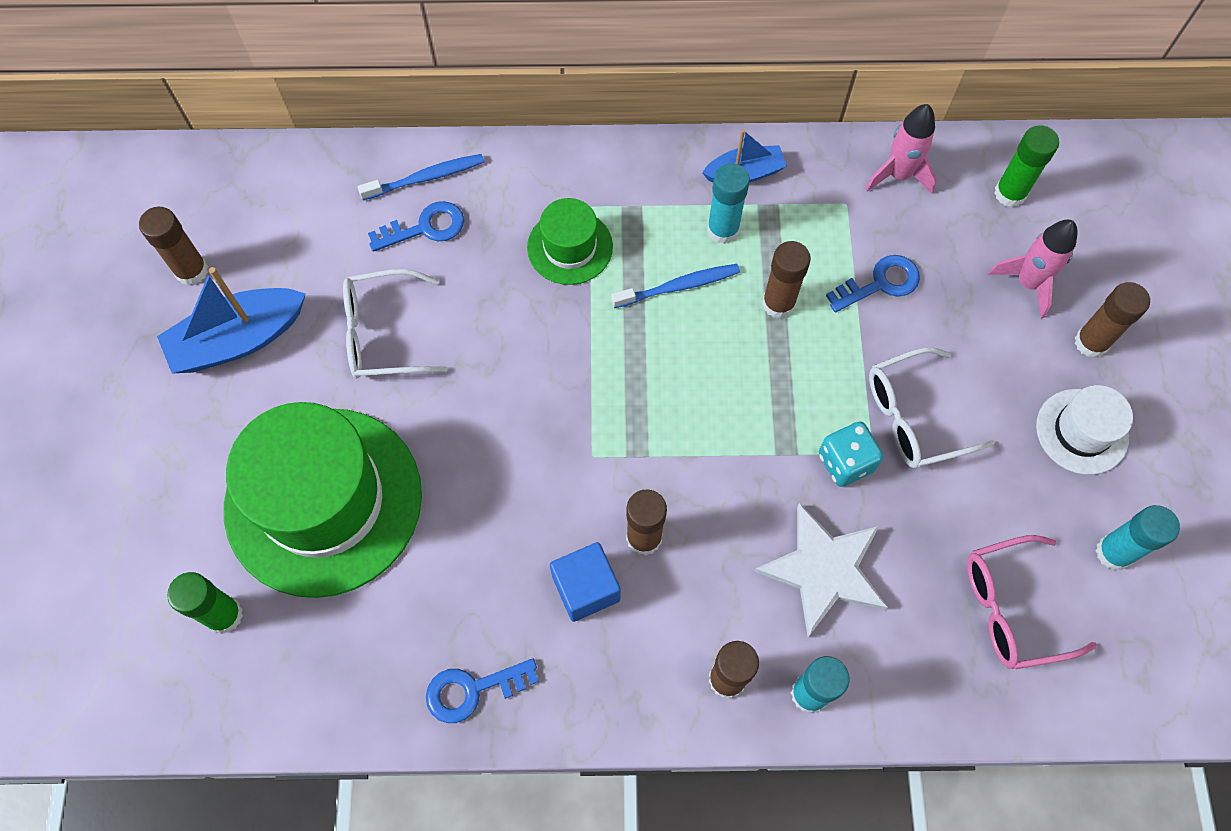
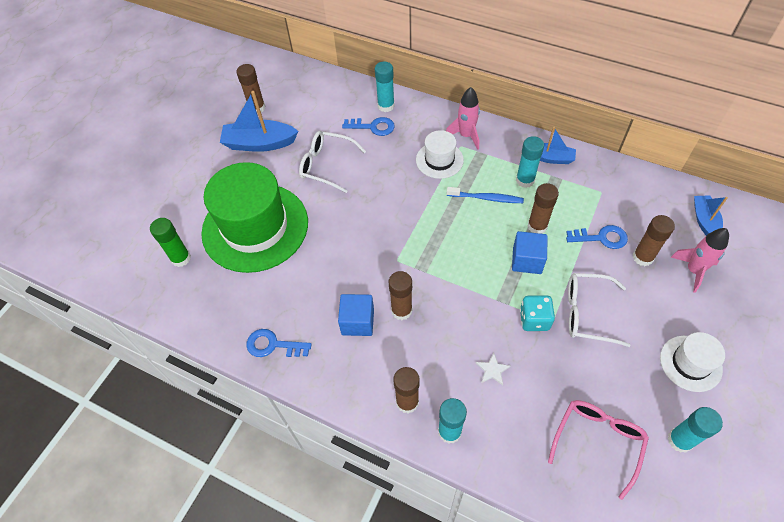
camera: 30 degrees right, 10 degrees down
(426, 178) = (386, 106): blue toothbrush -> turquoise glue stick
(570, 247) = (439, 160): green hat -> white hat
(790, 369) = (527, 260): none -> blue cube
(824, 570) = (492, 370): white star -> white star, size x0.42
(898, 175) = (639, 188): pink rocket -> pink rocket (466, 135)
(1010, 193) = (704, 221): green glue stick -> blue boat
(1012, 608) = (597, 442): pink glasses -> pink glasses turned 105 degrees clockwise
(1091, 342) = (720, 317): brown glue stick -> brown glue stick (642, 257)

